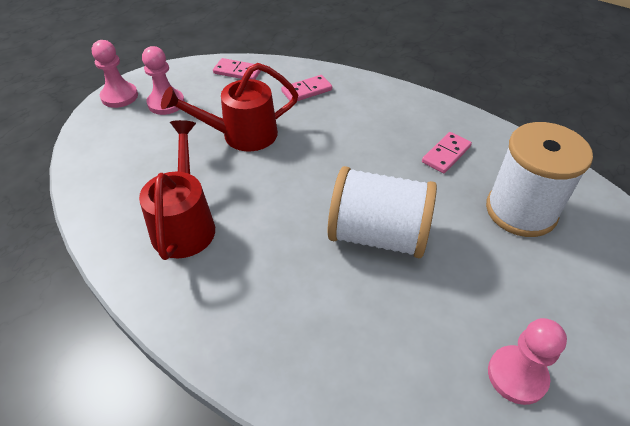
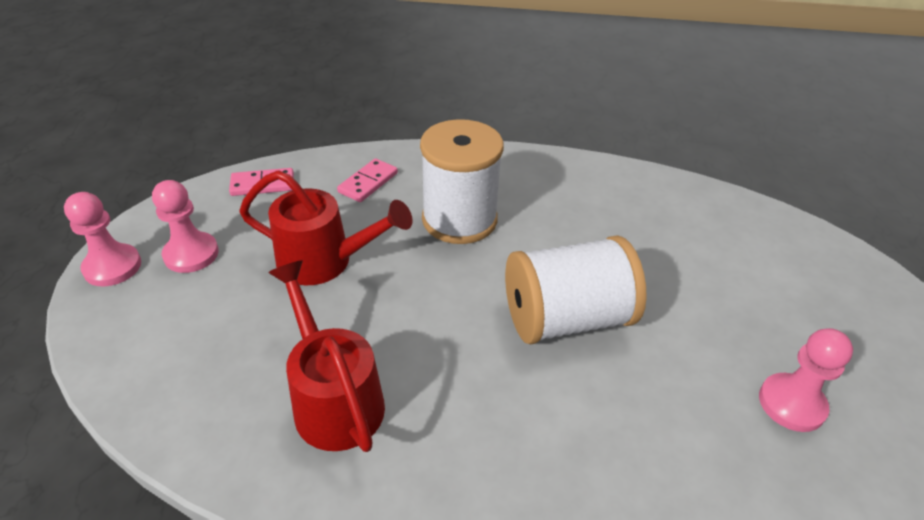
camera: 30 degrees left, 5 degrees down
(241, 135) = (325, 262): red watering can -> red watering can turned 120 degrees counterclockwise
(446, 154) = (569, 206): pink domino -> none
(521, 211) = (678, 239): white spool -> white spool (459, 219)

